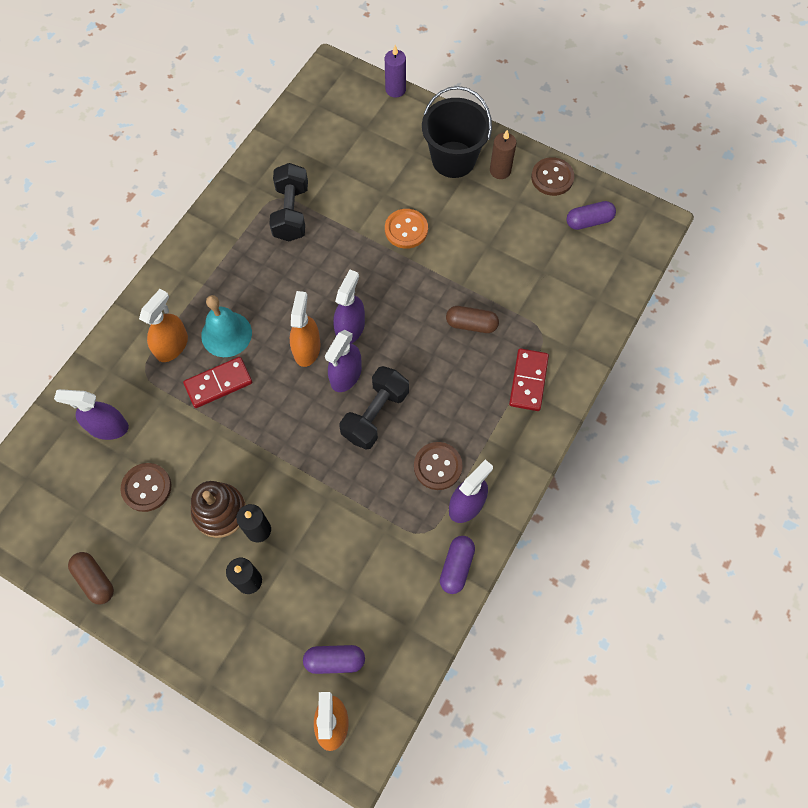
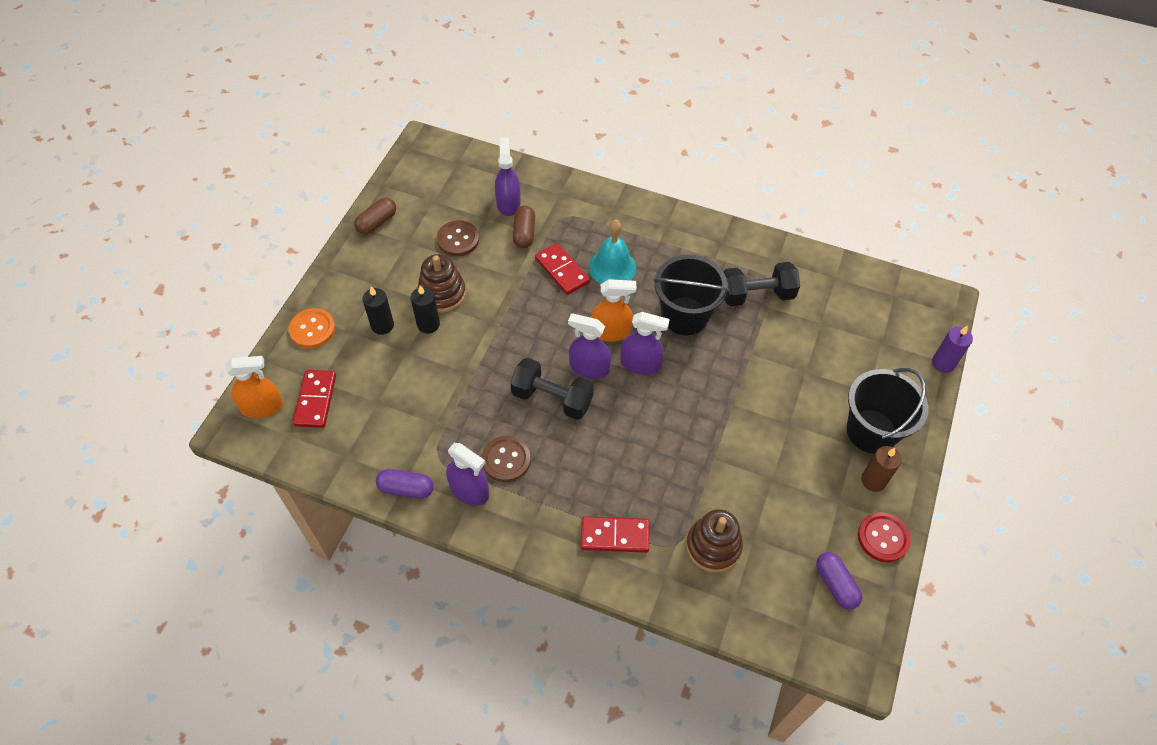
camera: 80 degrees right, 10 degrees down
(172, 346) = (592, 230): orange spray bottle -> none
(302, 279) = (685, 316): none -> black bucket
(335, 660) = (316, 400): purple capsule -> red domino
(406, 229) = (767, 397): orange button -> orange button (312, 329)
(471, 324) = (669, 472): brown capsule -> brown capsule (524, 233)
(546, 303) = (713, 546): none -> brown stacking toy
(552, 178) = (883, 538): brown button -> red button

